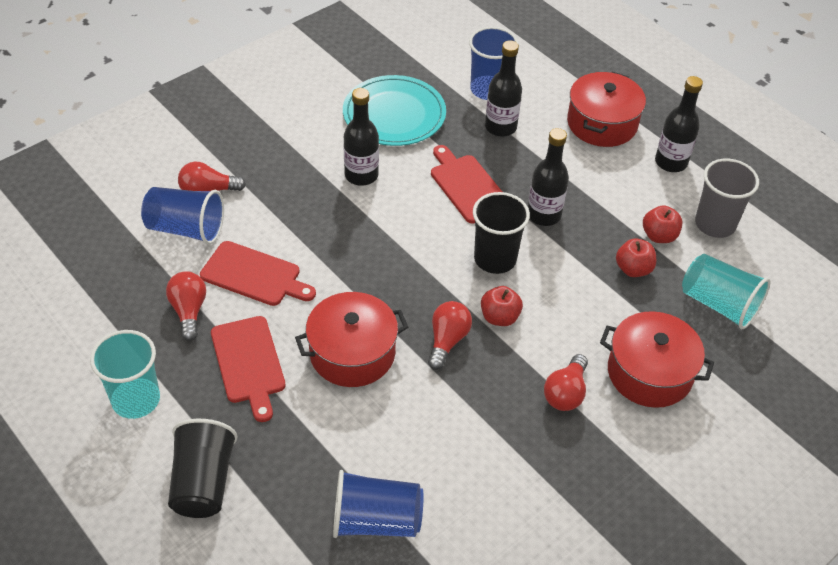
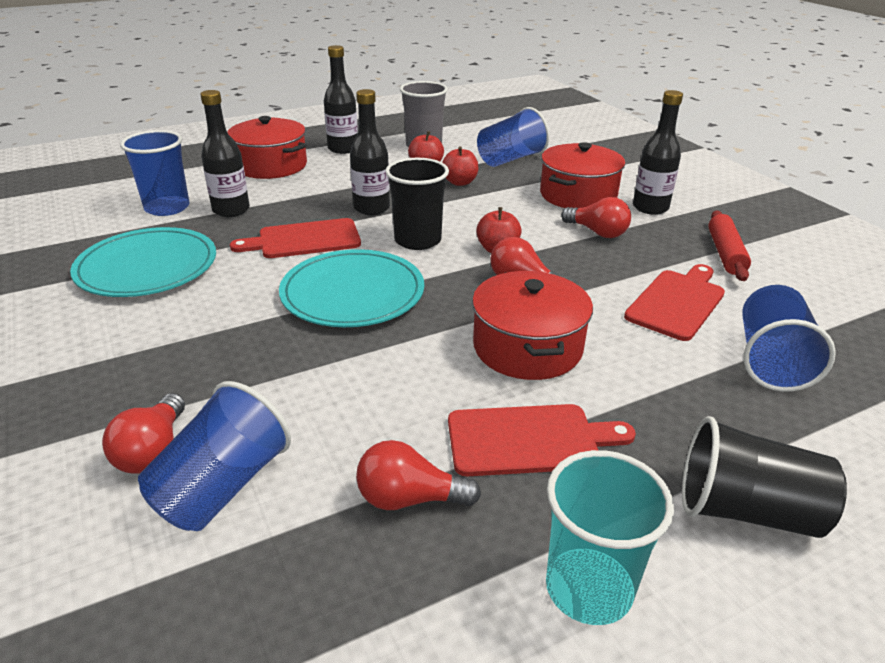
camera: 75 degrees left, 15 degrees down
(254, 275) = (364, 417): red cutting board -> red cutting board (677, 302)
(361, 175) = (233, 303): black bottle -> black bottle (650, 208)
(395, 236) = (352, 293): none -> turquoise plate
(562, 505) = (725, 253): none -> red rolling pin
(719, 304) = (510, 159): turquoise cup -> blue cup

